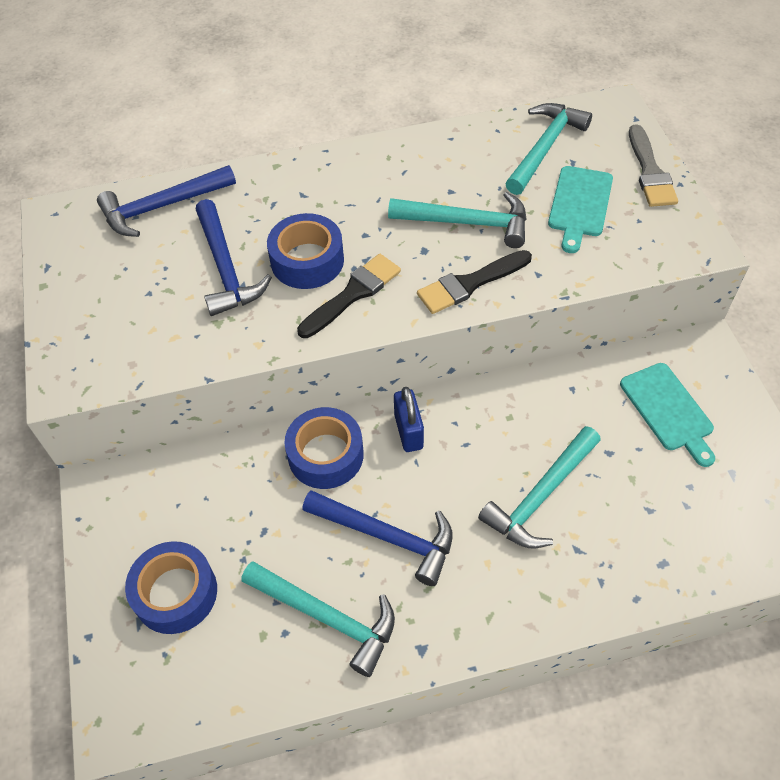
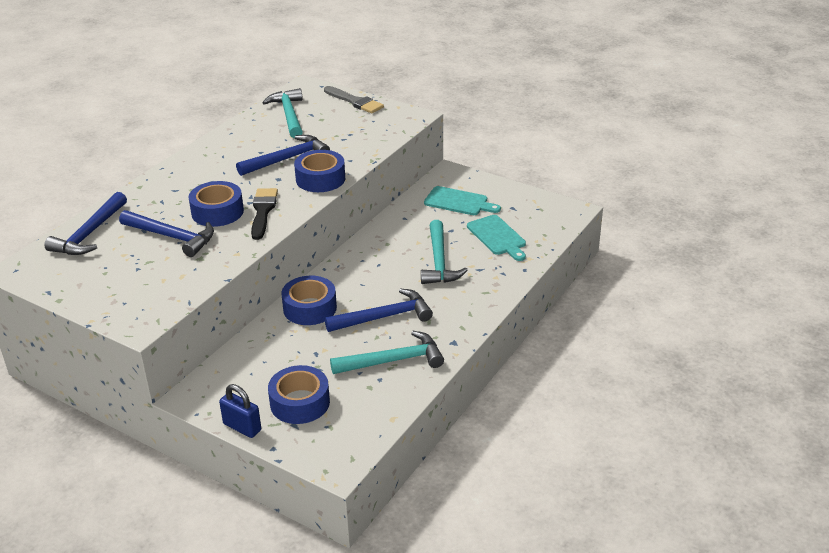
camera: 45 degrees left, 20 degrees down
(408, 431) = (342, 276): blue padlock -> blue padlock (242, 427)
(467, 223) = (287, 159): turquoise hammer -> blue hammer
(470, 284) = (320, 179): black brush -> blue tape
(580, 205) = (336, 127): turquoise cutting board -> turquoise cutting board (497, 237)

